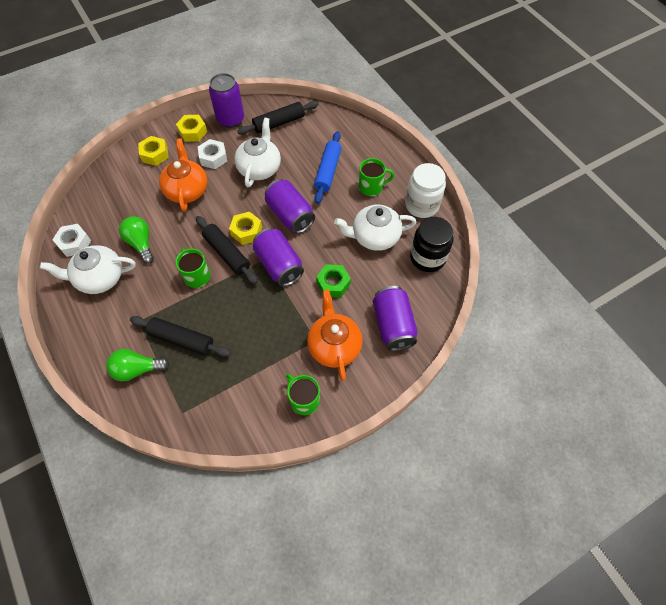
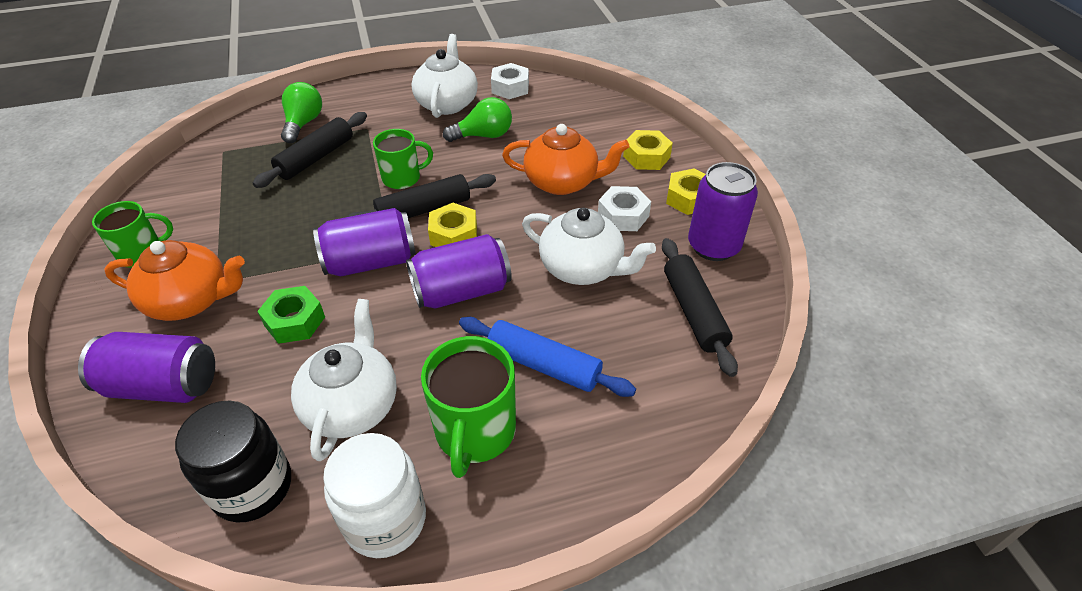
camera: 105 degrees right, 15 degrees down
(371, 187) = (475, 431): green mug -> green mug, size x1.52

